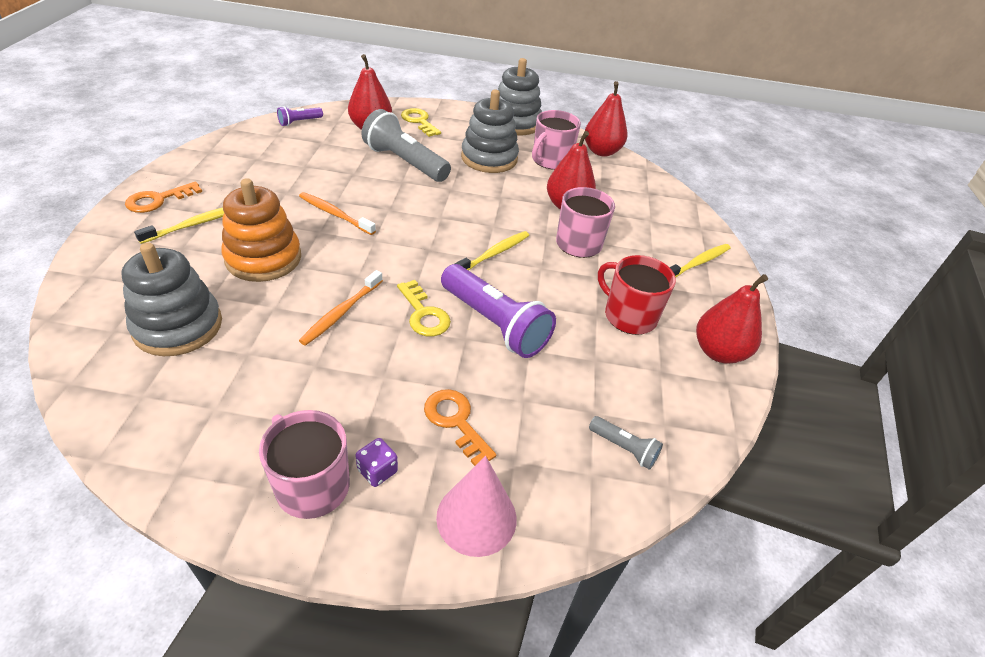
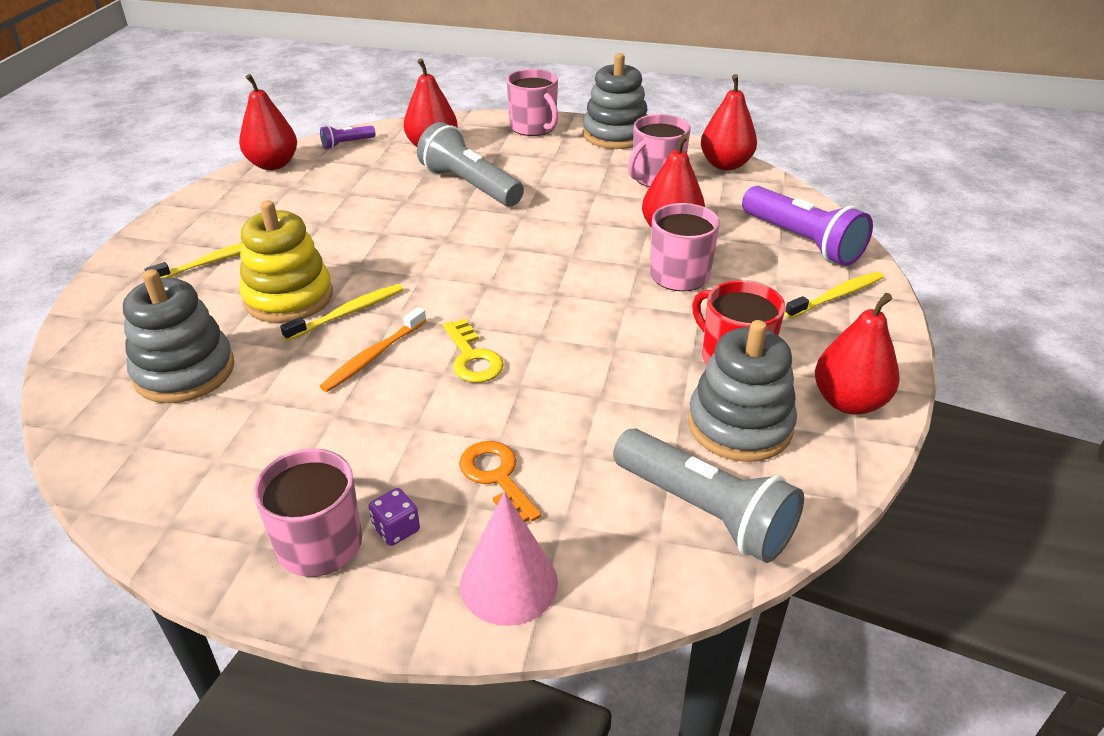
camera: 10 degrees right, 5 degrees down
(158, 200) = (175, 236): orange key -> none
(238, 138) = (273, 164): none -> red pear
(263, 258) = (288, 297): orange stacking toy -> yellow stacking toy
(335, 214) = (378, 247): orange toothbrush -> none
(419, 121) = (493, 137): yellow key -> none
(450, 114) = (533, 127): none -> pink mug
(489, 158) = (576, 177): grey stacking toy -> grey stacking toy (739, 425)
(493, 254) = (568, 289): yellow toothbrush -> yellow toothbrush (347, 313)
(495, 324) = (559, 368): purple flashlight -> purple flashlight (802, 242)
(624, 448) = (705, 512): grey flashlight -> grey flashlight, size x2.10

